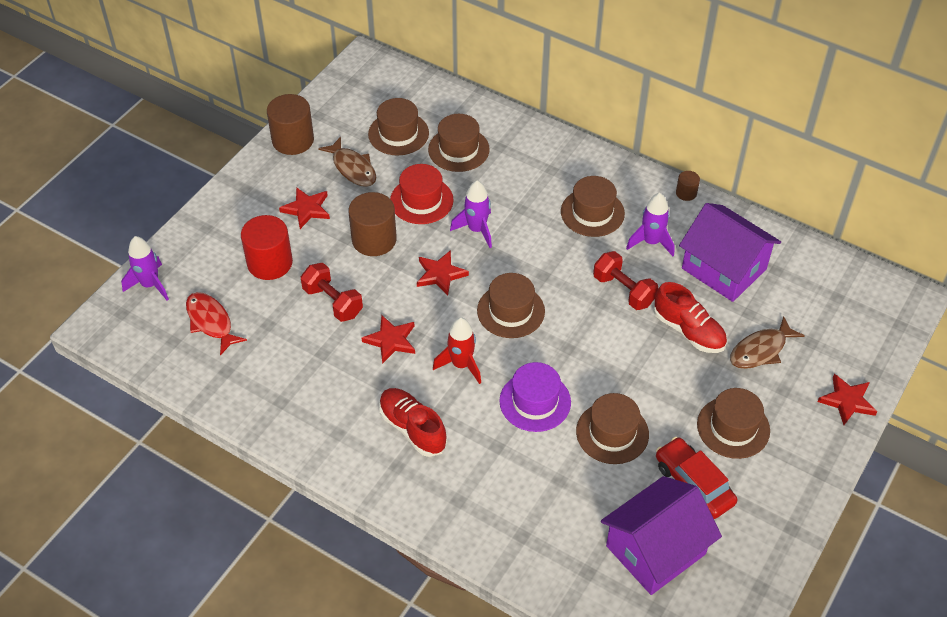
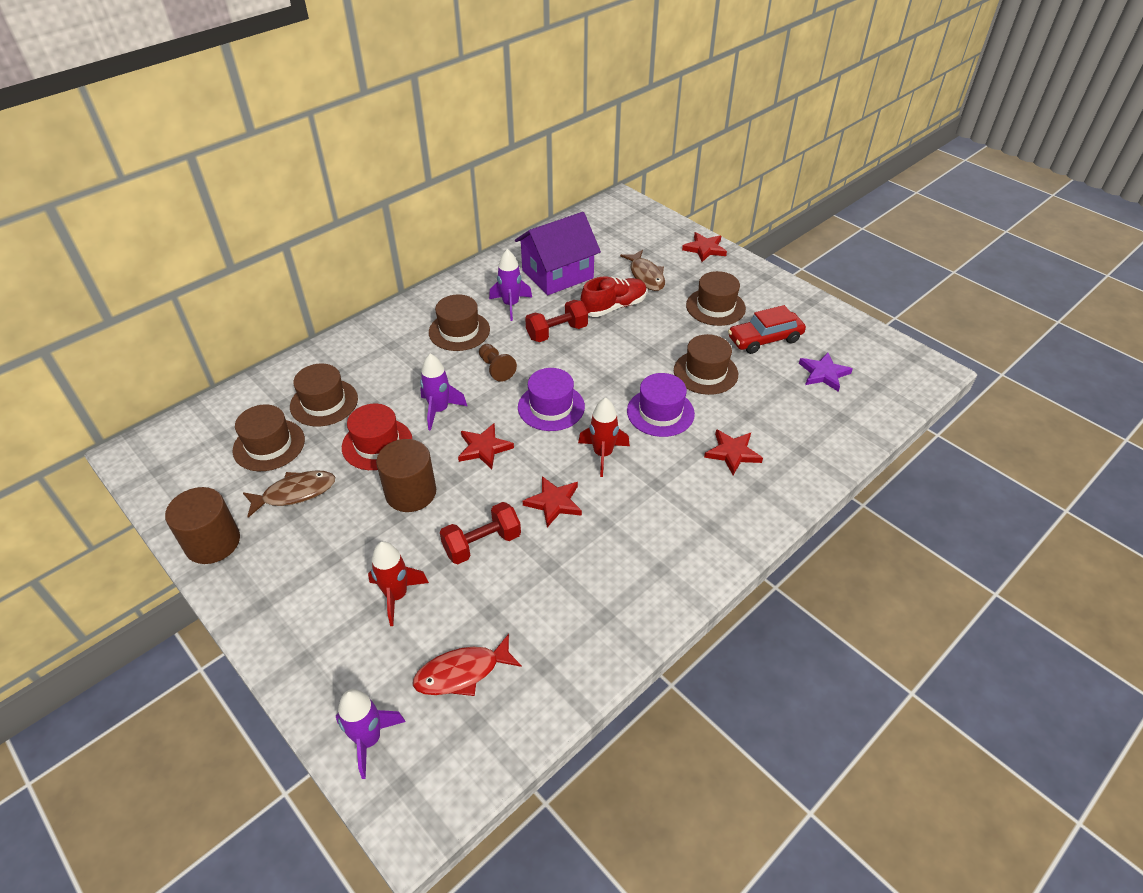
camera: 75 degrees left, 5 degrees down
(270, 263) = (397, 596): red cylinder -> red rocket
(306, 209) = (332, 546): red star -> red star (732, 453)
(412, 428) = (669, 505): red shoe -> none
(511, 311) = (551, 407): brown hat -> purple hat
(548, 255) = (496, 368): none -> brown pawn
(655, 550) = (823, 374): purple house -> purple star
(686, 193) = (467, 274): brown cylinder -> none

